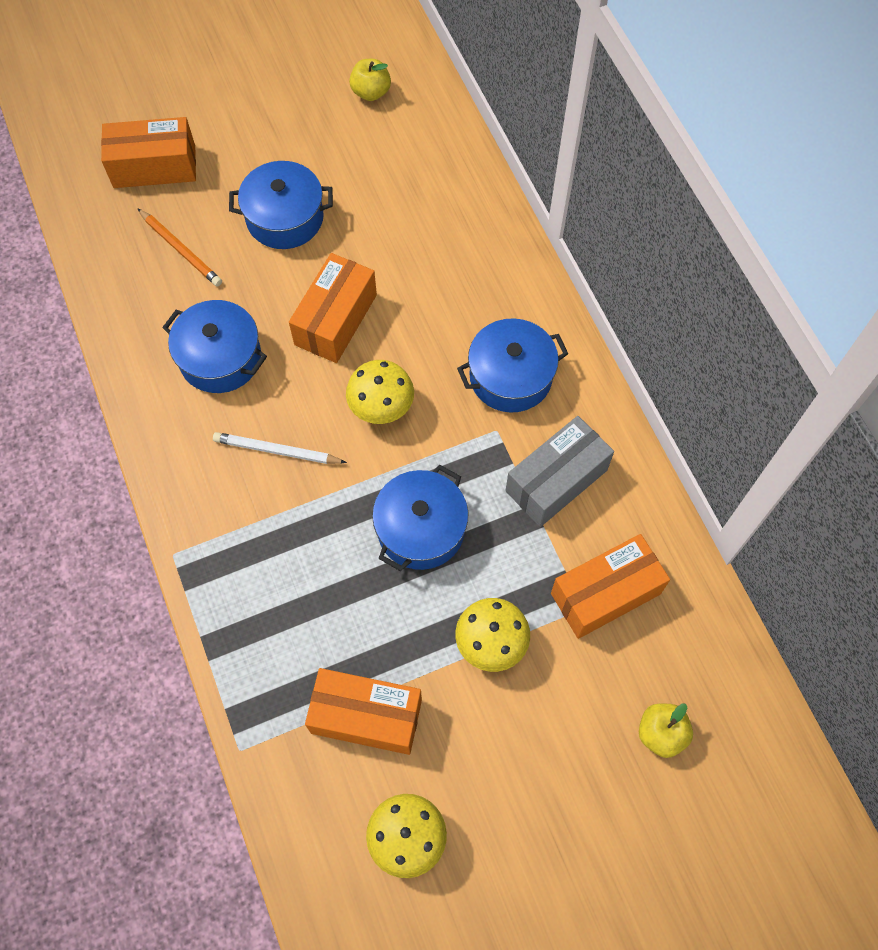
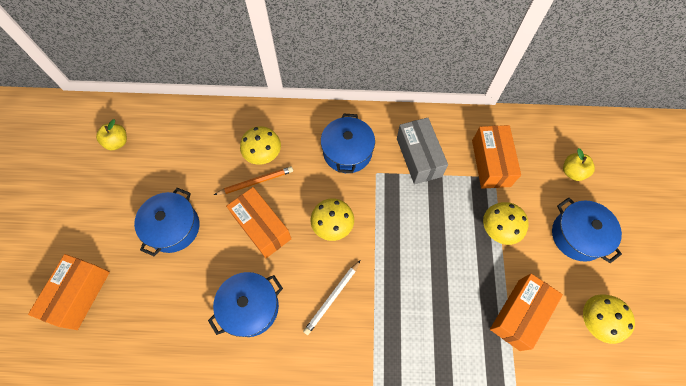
camera: 65 degrees left, 0 degrees up
(181, 250) = (156, 302): orange pencil -> orange pencil (256, 182)
(421, 529) = (418, 237): blue pot -> blue pot (577, 236)
(445, 270) = (263, 155): none -> yellow mushroom

